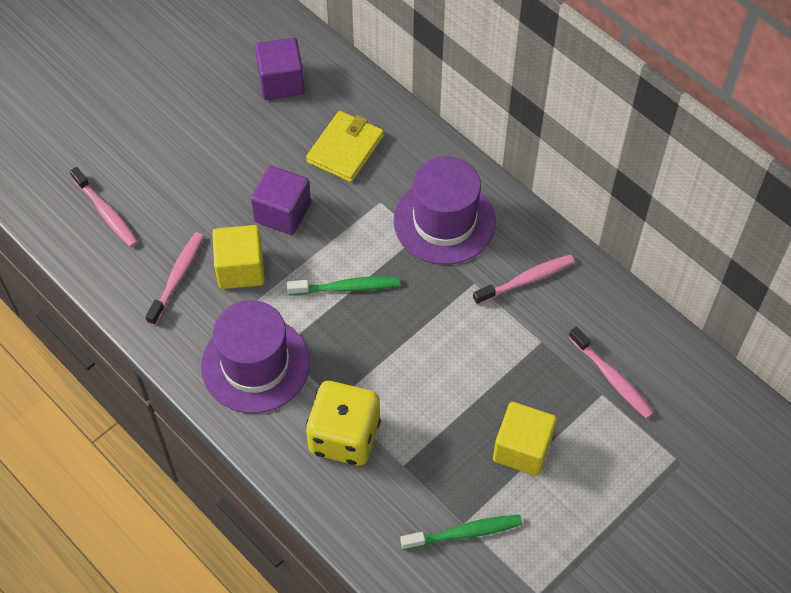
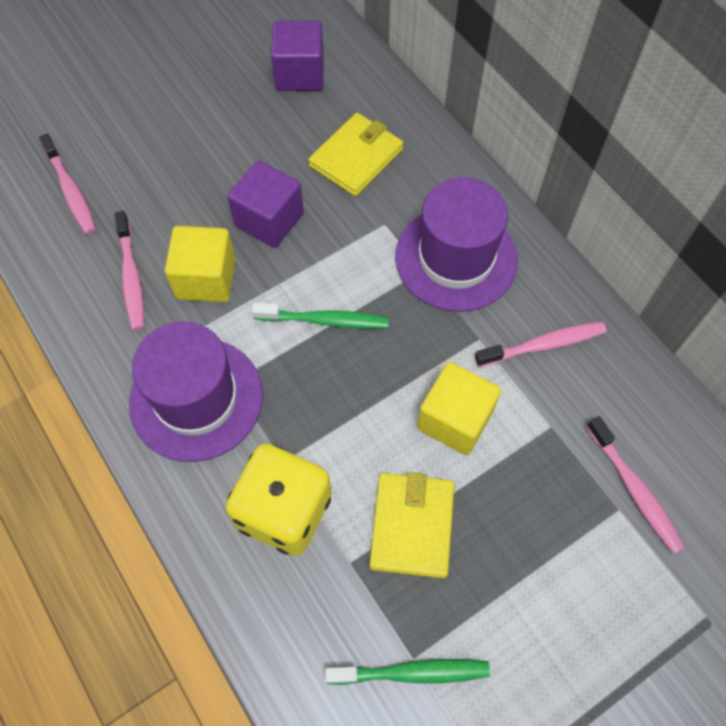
camera: 10 degrees right, 5 degrees up
(177, 277) = (131, 277): pink toothbrush -> pink toothbrush turned 135 degrees clockwise
(446, 431) = (412, 526): none -> yellow wallet
(522, 449) = (506, 567): yellow cube -> yellow cube (455, 420)

